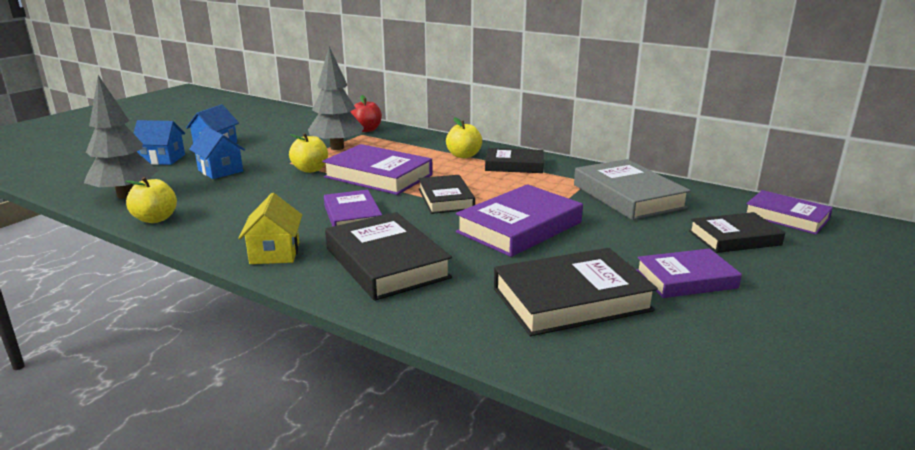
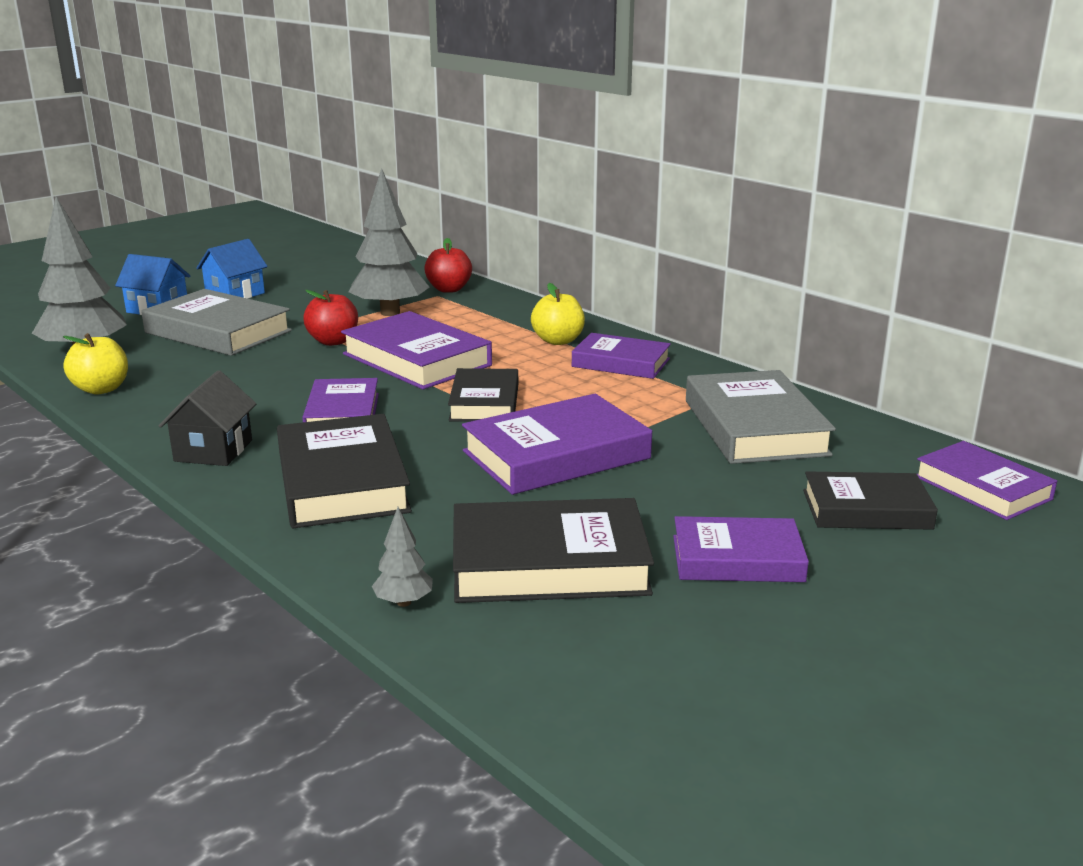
camera: 15 degrees right, 0 degrees up
(220, 171) = (218, 332): blue house -> grey book
(275, 253) = (213, 450): yellow house -> black house
(310, 169) = (333, 341): yellow apple -> red apple
(494, 341) = (403, 602): none -> grey tree
(514, 165) = (621, 363): black book -> purple book

